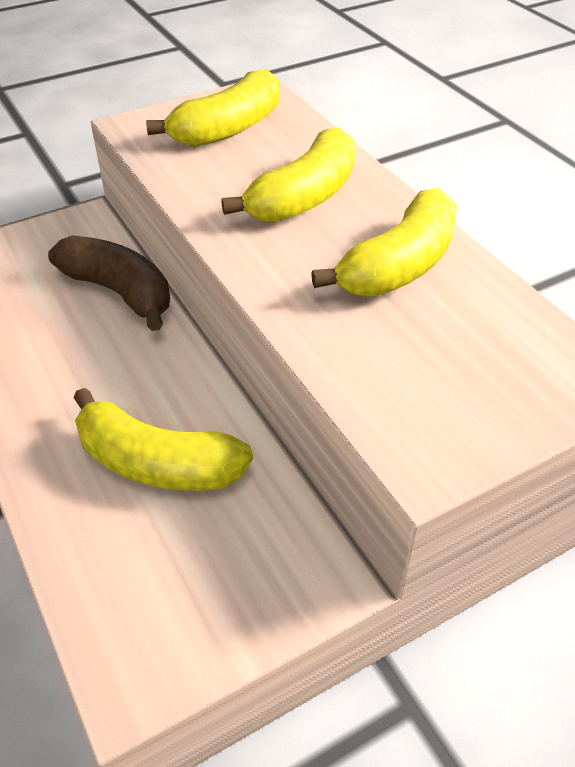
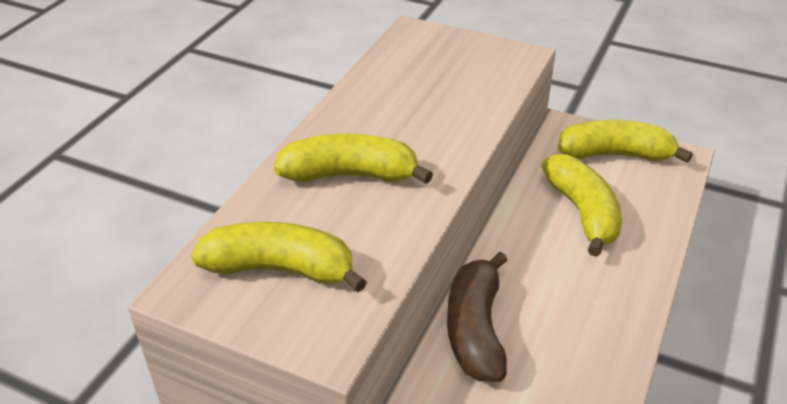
camera: 125 degrees left, 5 degrees down
(399, 265) = (387, 108): yellow banana -> yellow banana (615, 154)

